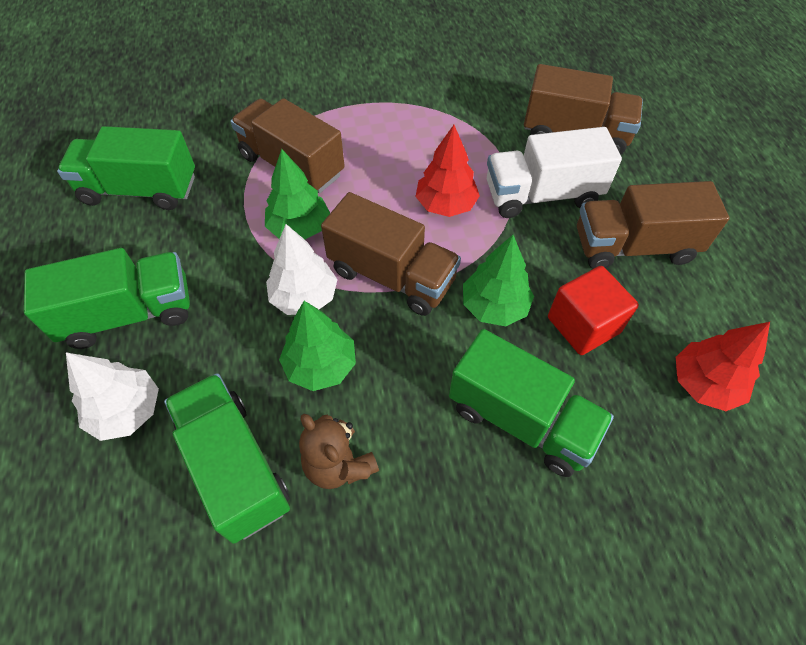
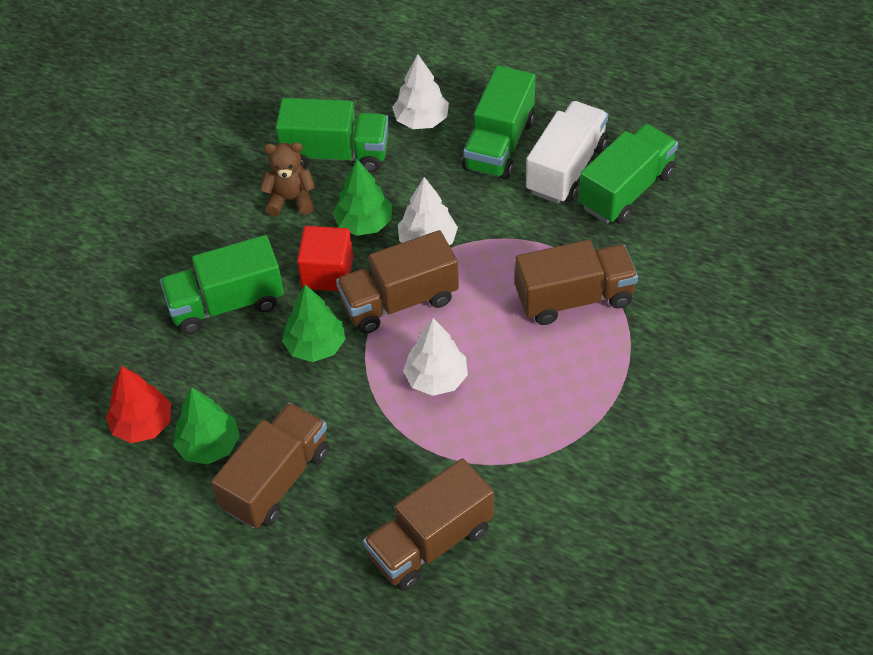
camera: 130 degrees right, 5 degrees down
(299, 228) = (497, 269): green tree -> green tree (209, 445)
(446, 204) = (436, 378): red tree -> white tree
(542, 195) = (384, 456): white truck -> white truck (566, 168)
(583, 325) = (250, 389): red cube -> red cube (327, 273)

